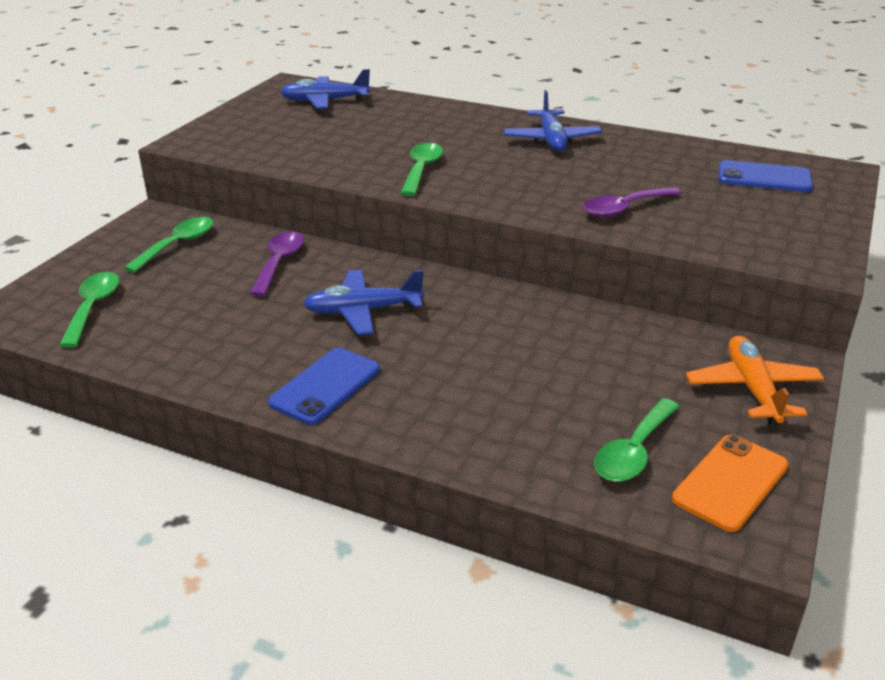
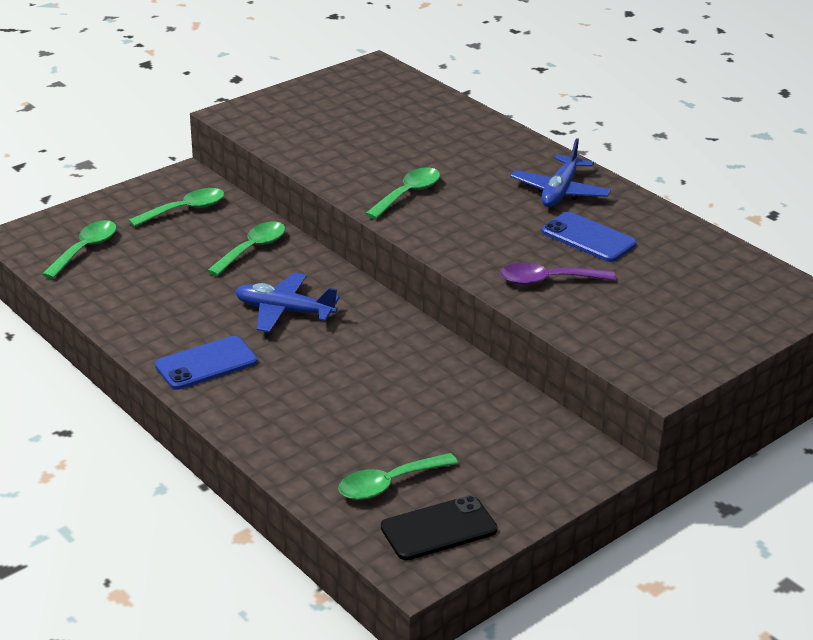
camera: 25 degrees right, 0 degrees up
(279, 263) = (252, 249): purple spoon -> green spoon
(325, 101) = (390, 95): blue plane -> none
(730, 482) = (438, 529): orange phone -> black phone
(752, 389) = (537, 470): orange plane -> none
(764, 177) = (721, 285): blue phone -> blue phone (588, 238)

